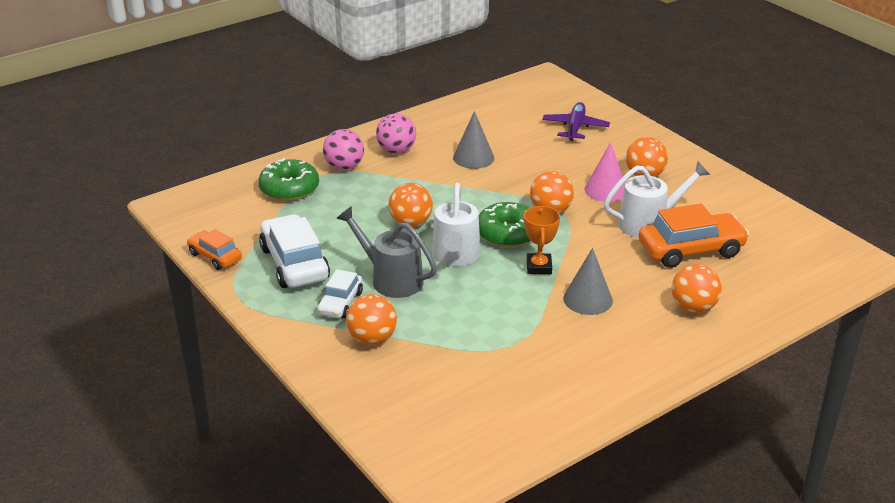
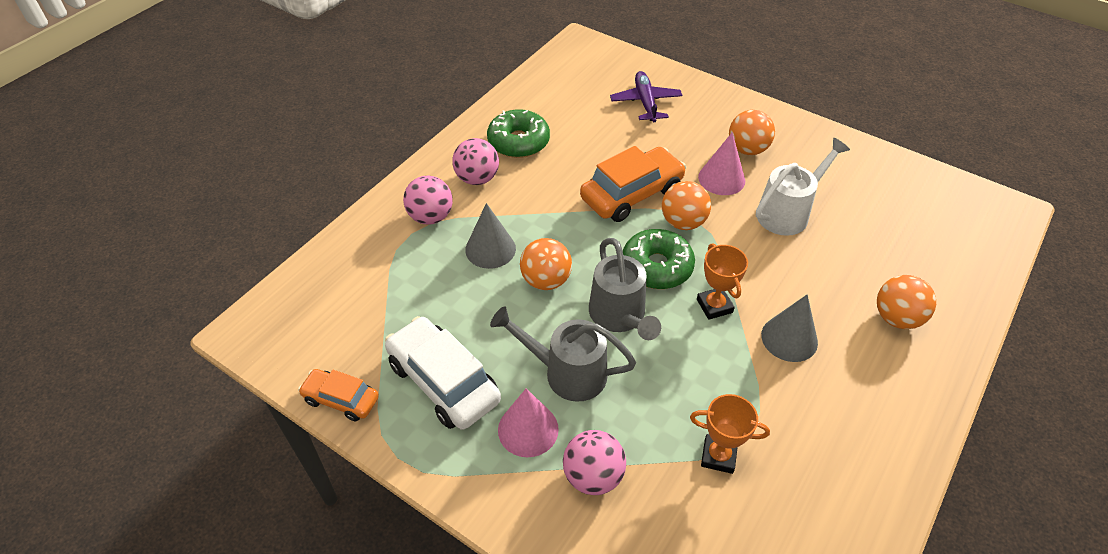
camera: 20 degrees left, 15 degrees up
(289, 189) = (383, 266): green donut -> green donut (518, 142)
(340, 303) = (528, 429): white car -> pink cone
(372, 339) = (593, 476): orange ball -> pink ball
(455, 257) = (620, 317): white watering can -> grey watering can
(473, 157) = (564, 168): grey cone -> grey cone (490, 249)
(477, 351) = (718, 456): none -> orange trophy
(691, 250) = (848, 238): orange car -> orange car (632, 194)

